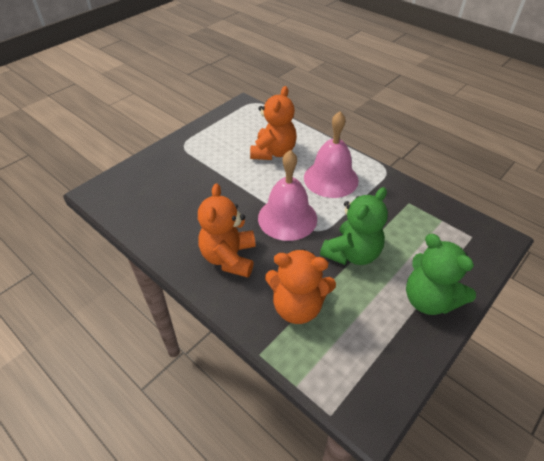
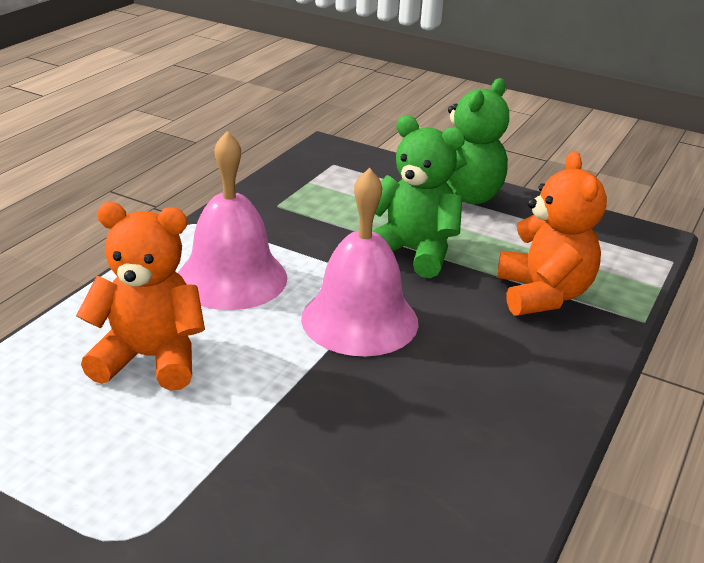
camera: 105 degrees left, 15 degrees down
(229, 257) = (491, 377): orange teddy bear -> none

